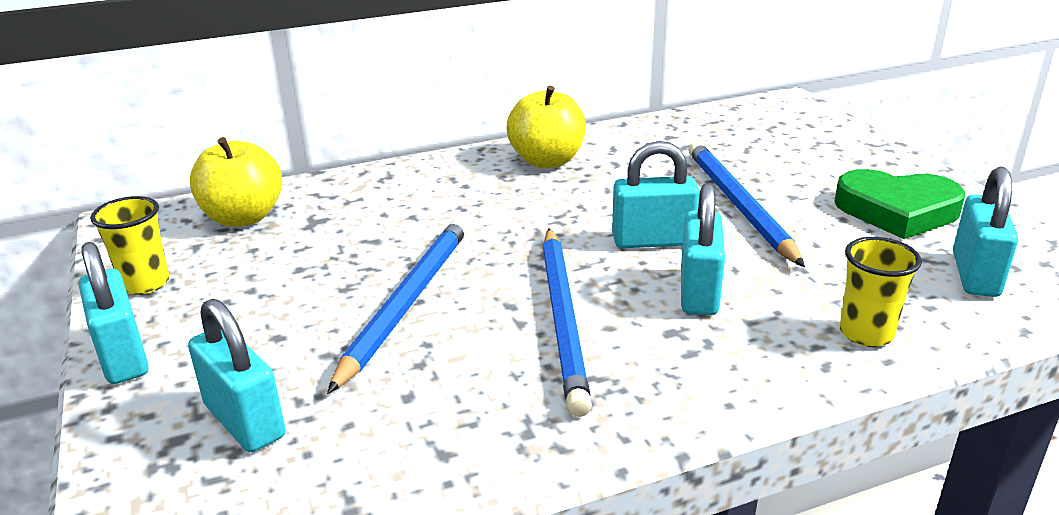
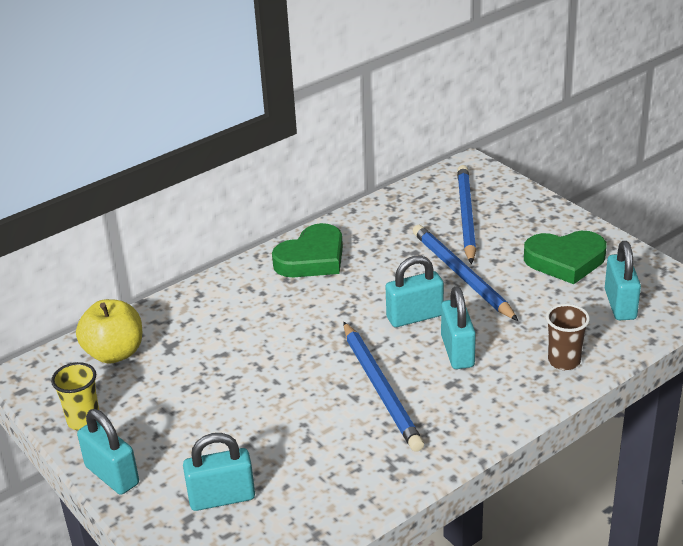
camera: 15 degrees left, 5 degrees up
(244, 421) = (222, 498): turquoise padlock -> turquoise padlock turned 45 degrees counterclockwise
(406, 302) = (274, 397): blue pencil -> blue pencil (465, 216)
(547, 161) = (312, 258): yellow apple -> green heart
(866, 333) = (564, 361): yellow cup -> brown cup

